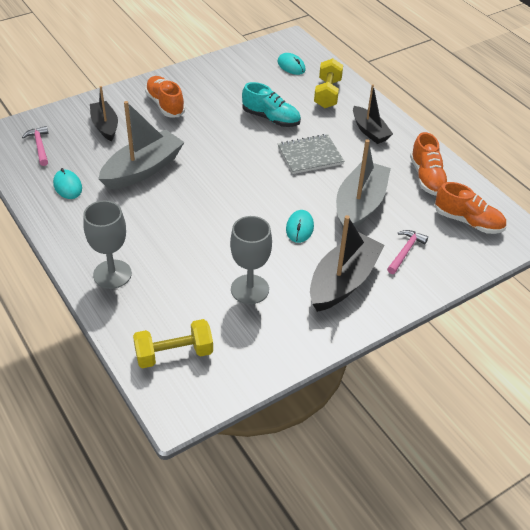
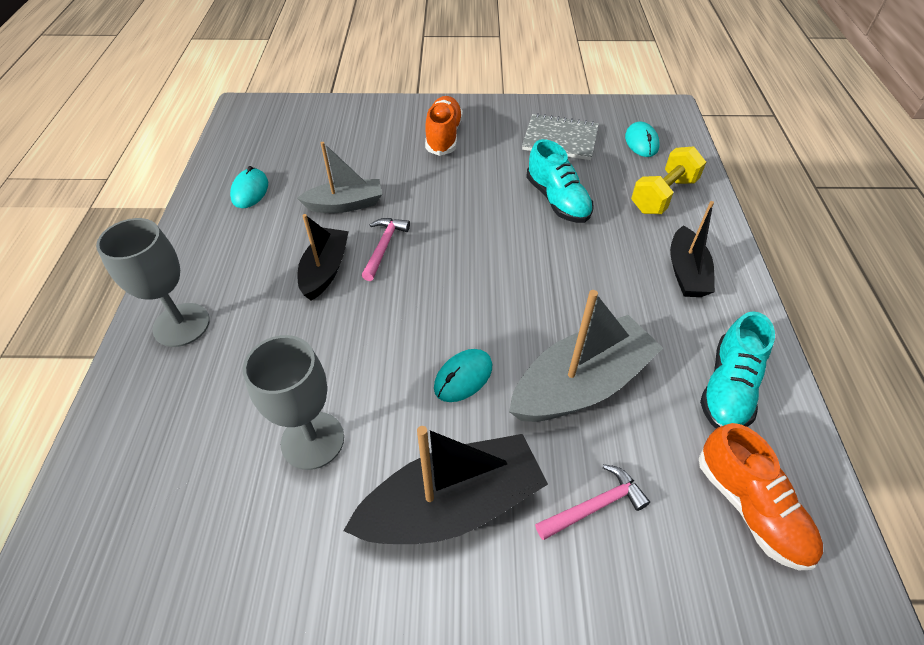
camera: 35 degrees right, 5 degrees up
(39, 146) = (270, 134): pink hammer -> pink hammer (384, 247)
(105, 126) = (356, 137): black boat -> black boat (325, 270)
(143, 169) = (345, 204): grey boat -> grey boat, size x0.62
(174, 354) = (128, 488): yellow dumbbell -> none
(310, 156) = (568, 273): grey notebook -> grey notebook (560, 139)
(427, 177) = (728, 388): orange shoe -> turquoise shoe

